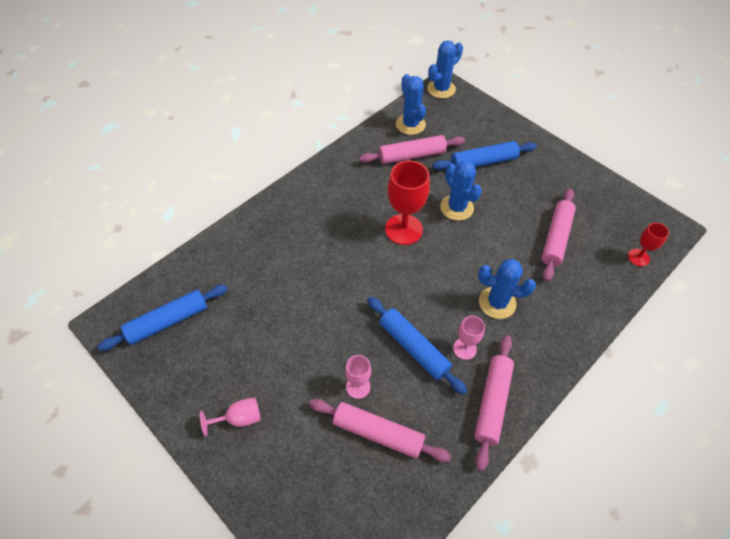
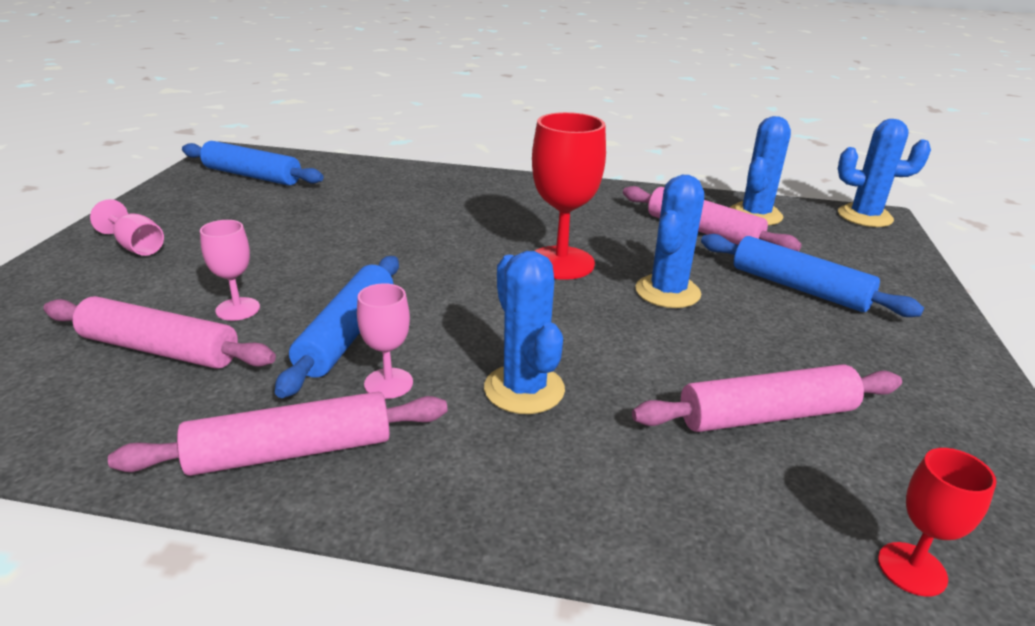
camera: 55 degrees right, 25 degrees down
(378, 433) = (159, 349): pink rolling pin -> pink rolling pin turned 60 degrees counterclockwise

